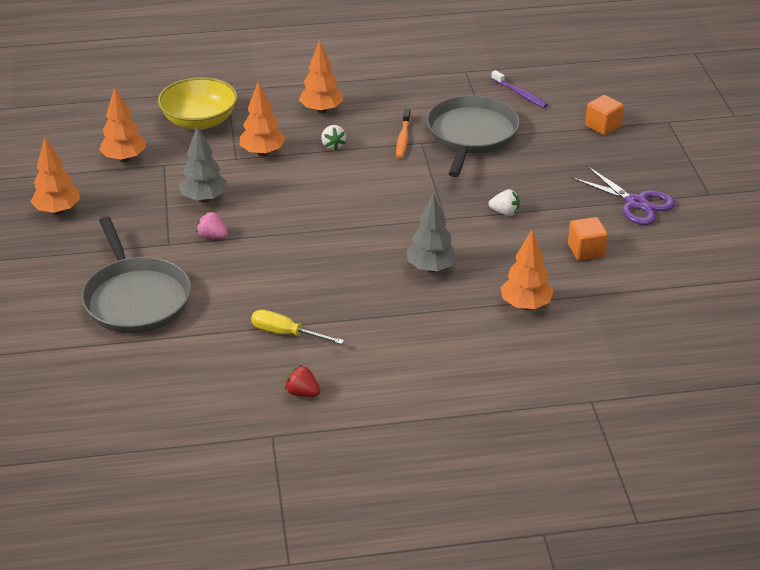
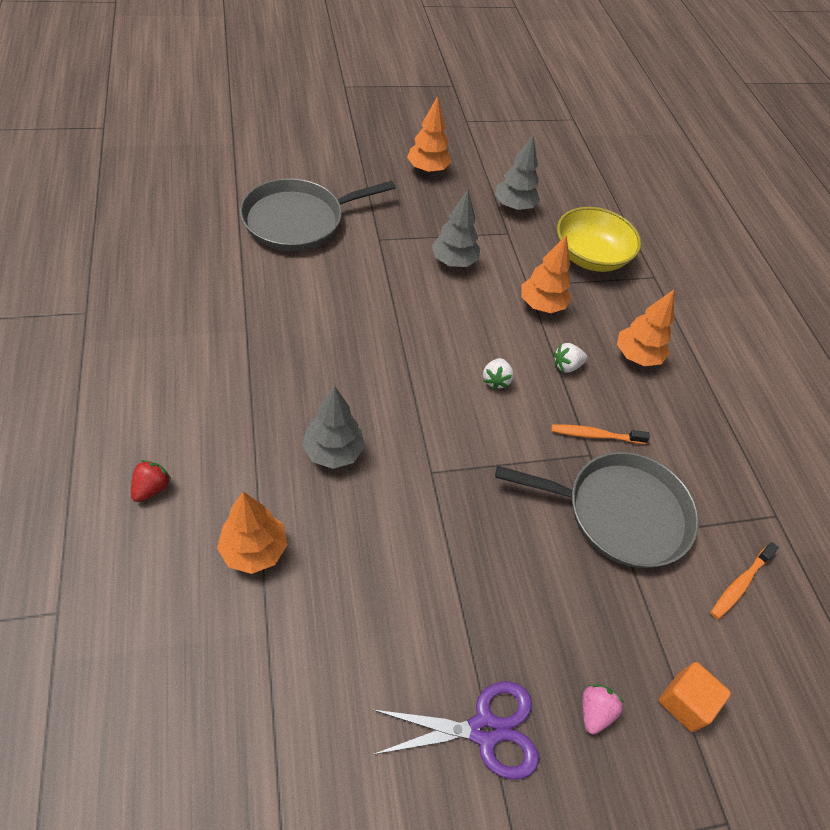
camera: 80 degrees right, 15 degrees up
(124, 158) = (514, 207): orange tree -> grey tree
(212, 236) = (391, 269): pink strawberry -> pink strawberry (594, 711)
(286, 333) = (233, 323): yellow screwdriver -> none
(302, 393) = (140, 334): red strawberry -> red strawberry (151, 488)
(505, 212) = (448, 541): white strawberry -> white strawberry (495, 380)
(519, 94) = (740, 584): purple toothbrush -> orange toothbrush
(586, 250) = (366, 639): orange cube -> none
(635, 203) = (484, 730): purple scissors -> purple scissors turned 135 degrees counterclockwise

